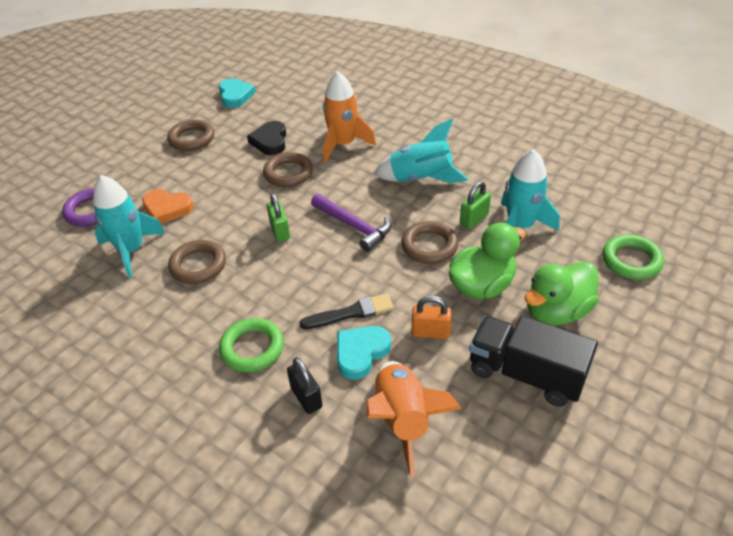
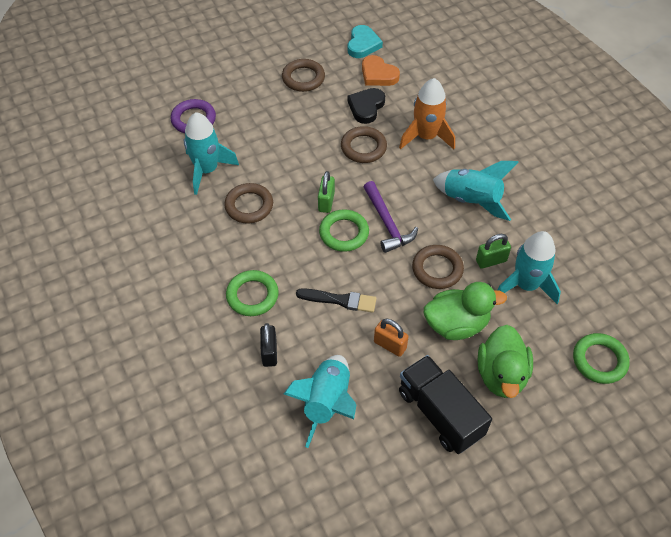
camera: 25 degrees right, 10 degrees up
(167, 208) = (251, 142): orange heart -> orange heart (378, 74)
(315, 251) = (344, 233): none -> green ring
(361, 353) = (328, 337): turquoise heart -> none
(403, 419) = (327, 403): orange rocket -> turquoise rocket
(556, 311) = (501, 375): green duck -> green duck turned 75 degrees counterclockwise

